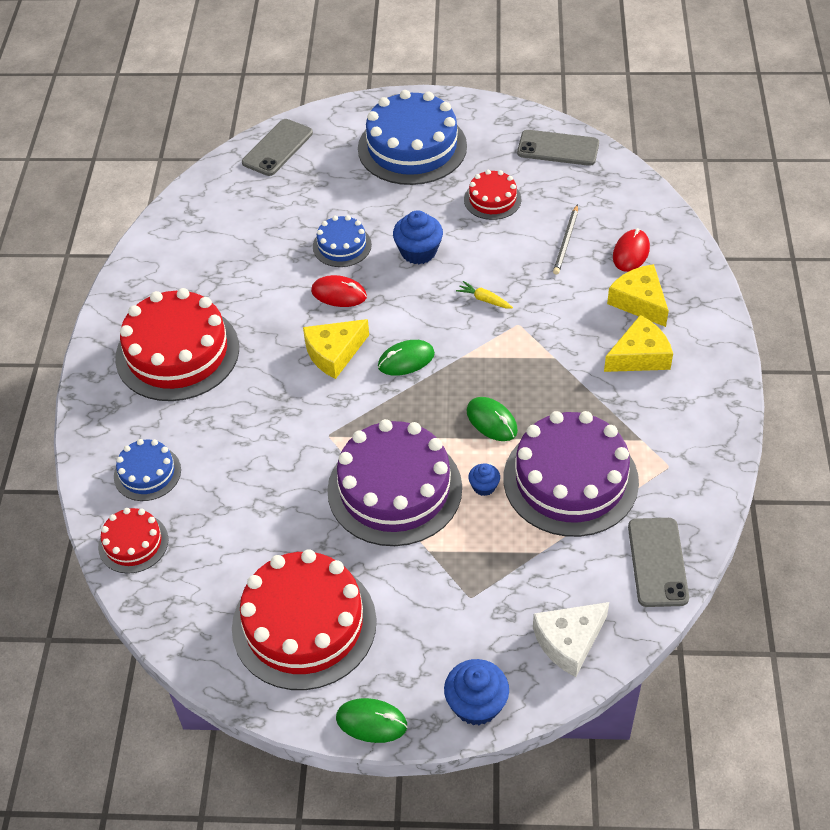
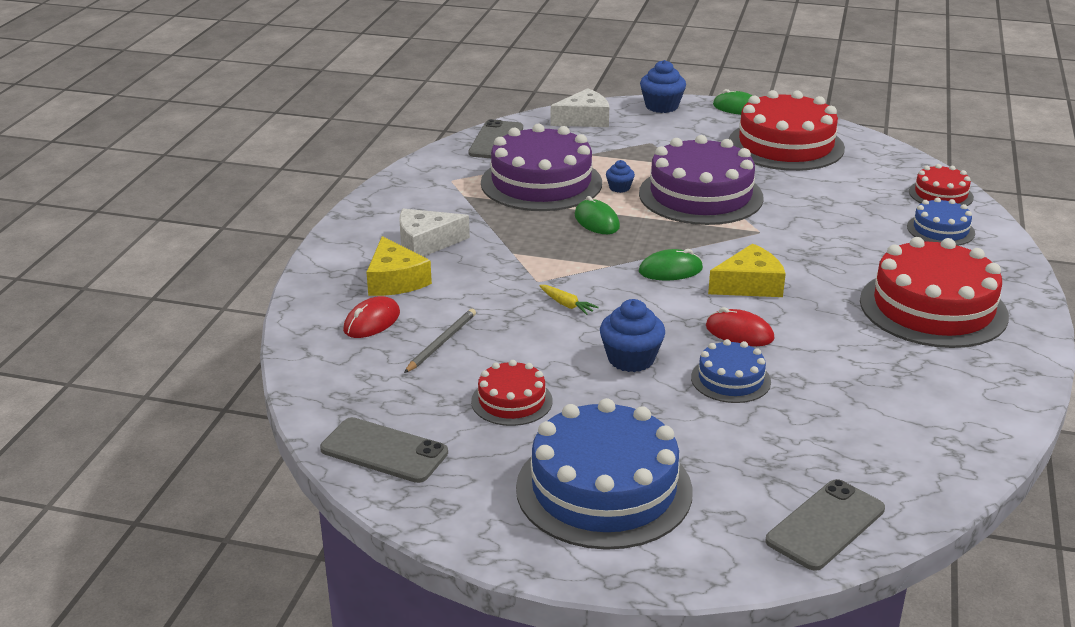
camera: 170 degrees left, 20 degrees down
(639, 356) = (426, 243): yellow cheese -> white cheese

